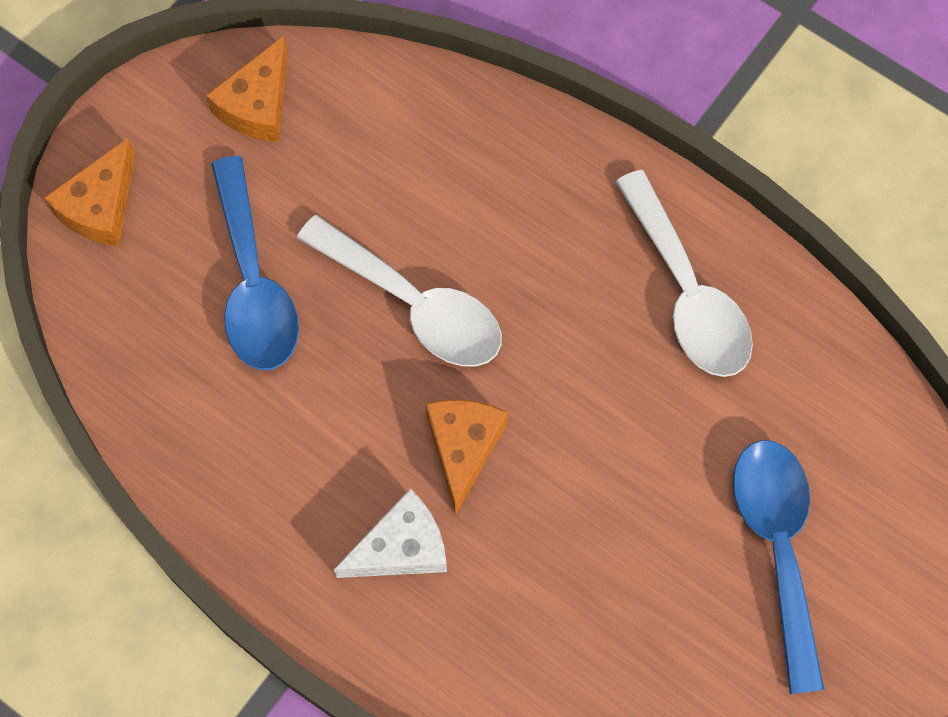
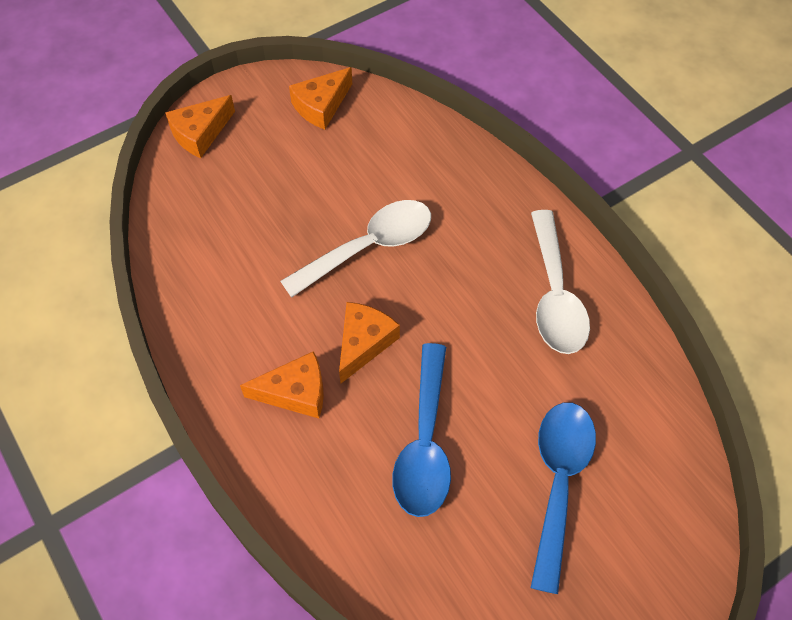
camera: 20 degrees right, 10 degrees down
(254, 283) = (272, 203): blue spoon -> blue spoon (425, 444)
(401, 547) = (295, 392): white cheese -> orange cheese
(415, 304) = (369, 247): white spoon -> white spoon turned 90 degrees counterclockwise

